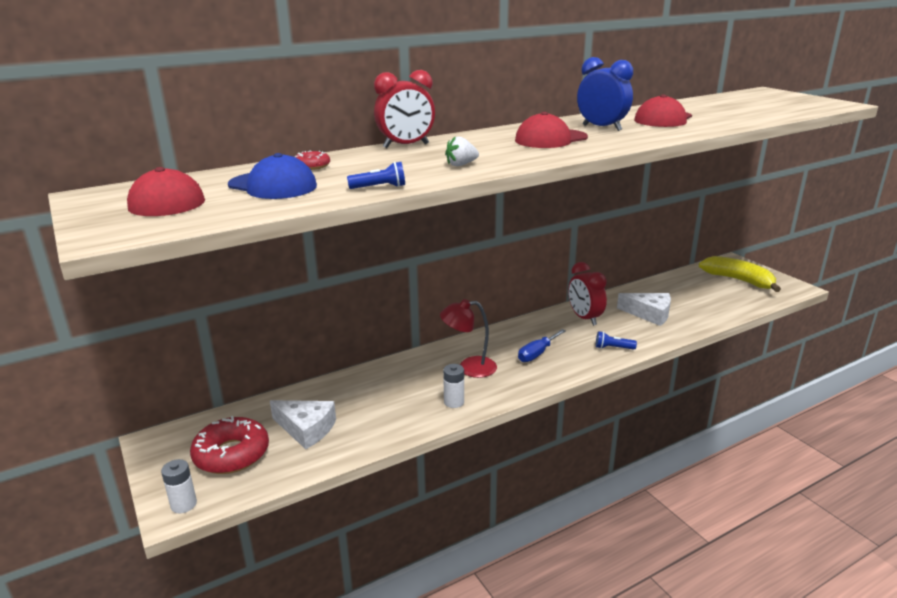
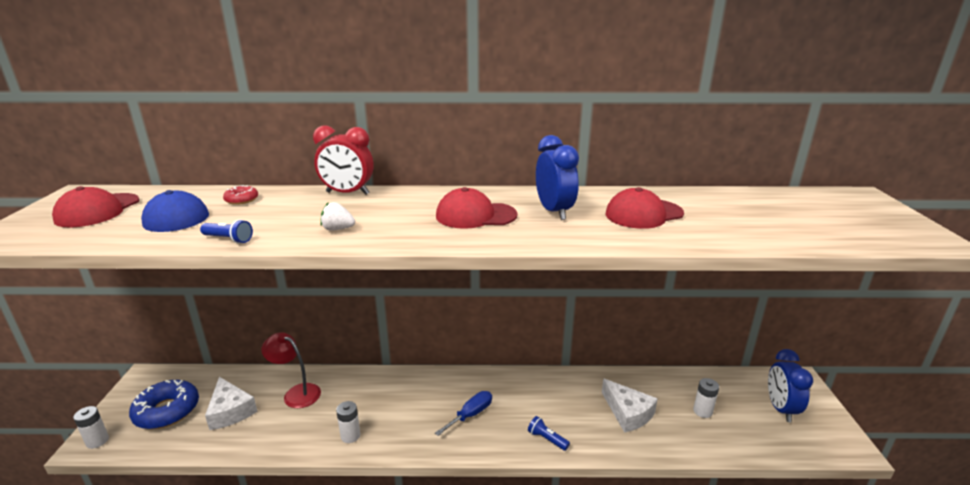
camera: 30 degrees right, 0 degrees up
(231, 454) = (167, 411): red donut -> blue donut
(469, 368) = (400, 404): red lamp -> red lamp (296, 393)
(537, 354) = (471, 415): blue screwdriver -> blue screwdriver turned 150 degrees clockwise
(584, 318) = (557, 392): red clock -> none
(695, 297) = (702, 411): none -> white battery
(739, 280) = (780, 409): yellow banana -> blue clock

